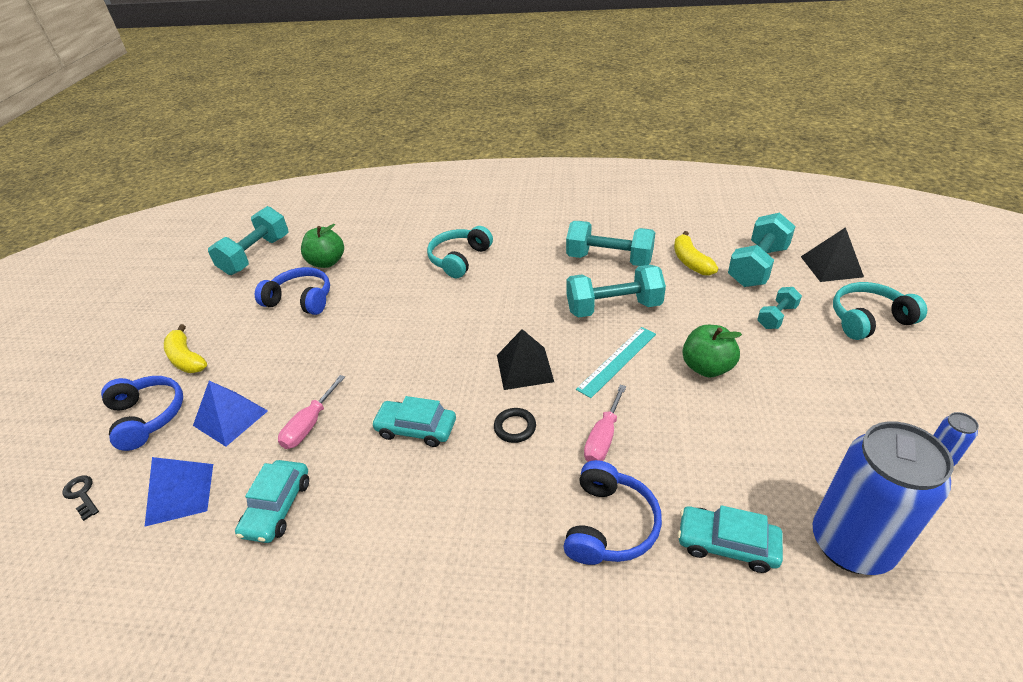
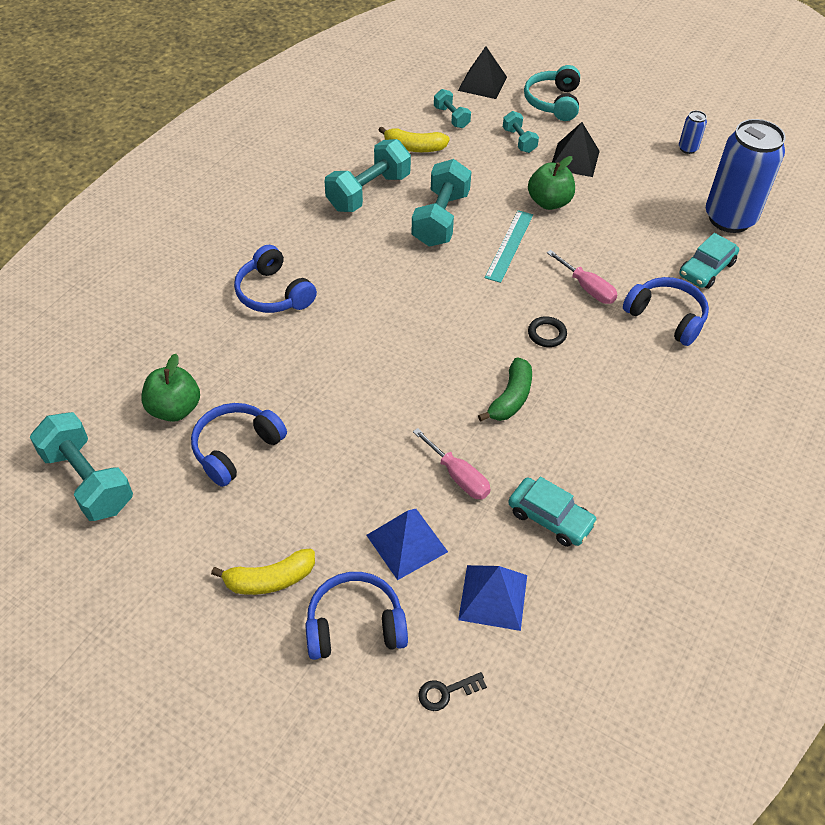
camera: 70 degrees left, 10 degrees up
(416, 429) = (510, 398): turquoise car -> green banana
(459, 259) = (274, 293): turquoise headphones -> blue headphones
(524, 368) = (480, 303): black pyramid -> black pyramid (575, 159)
(617, 361) = (509, 245): turquoise ruler -> turquoise ruler turned 45 degrees clockwise
(757, 266) = (451, 117): turquoise dumbbell -> turquoise dumbbell, size x0.54

